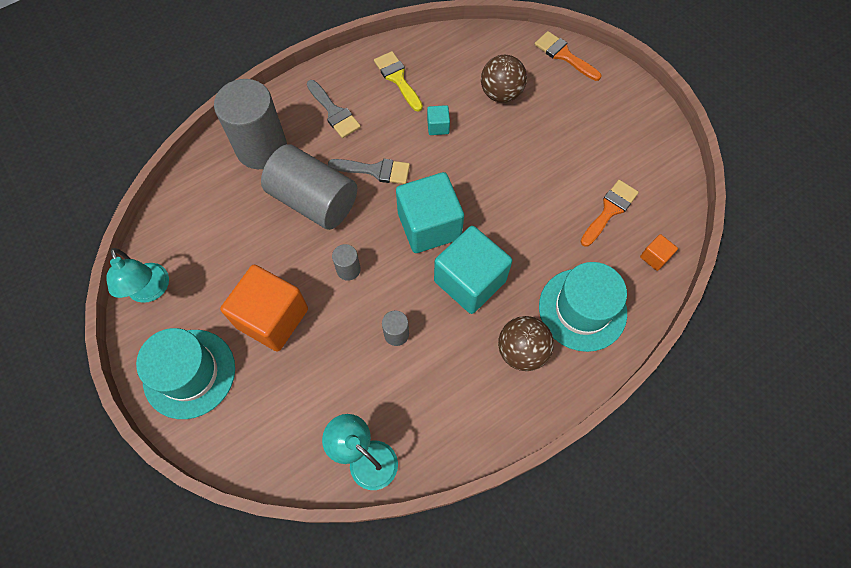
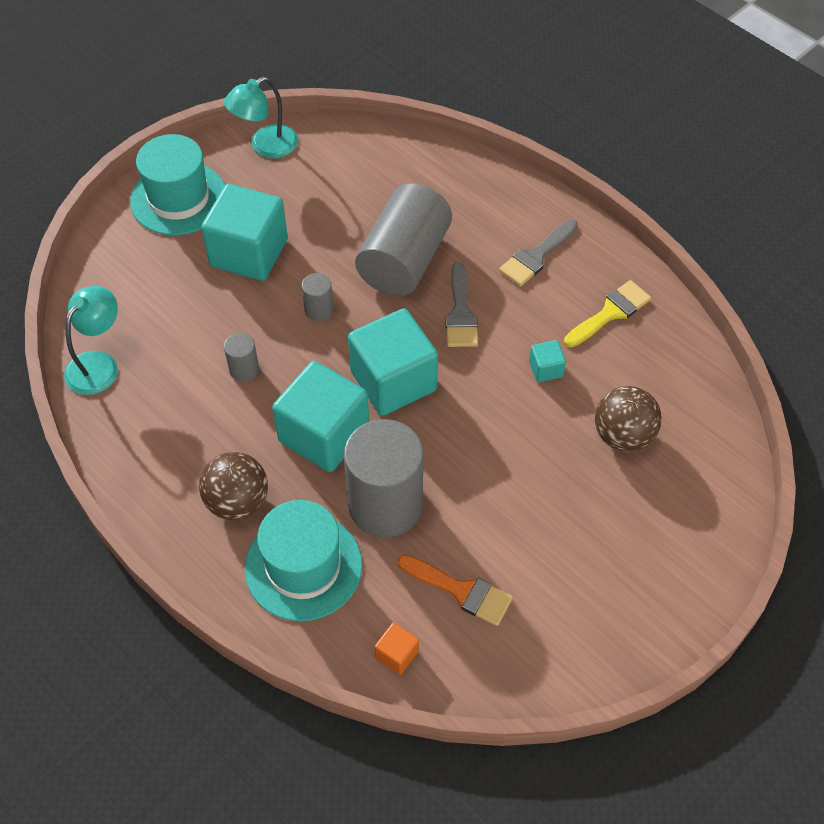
camera: 80 degrees right, 10 degrees down
(261, 148) = (464, 198): grey cylinder -> grey cylinder (385, 505)
(272, 318) = (249, 252): orange cube -> turquoise cube
(564, 55) = (721, 510): orange brush -> none

